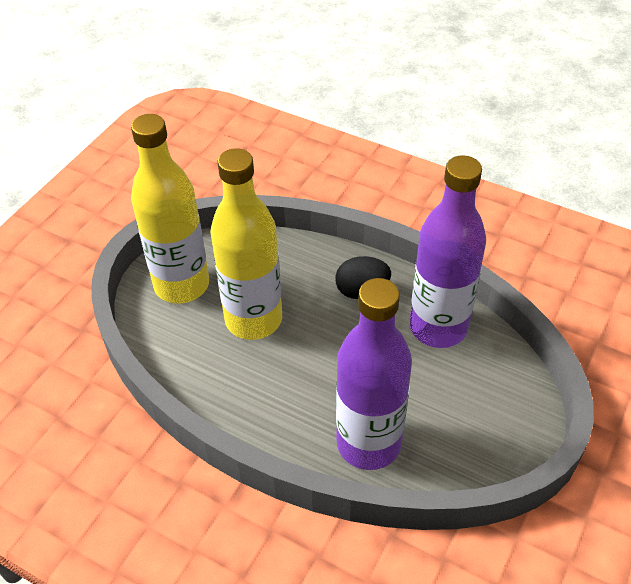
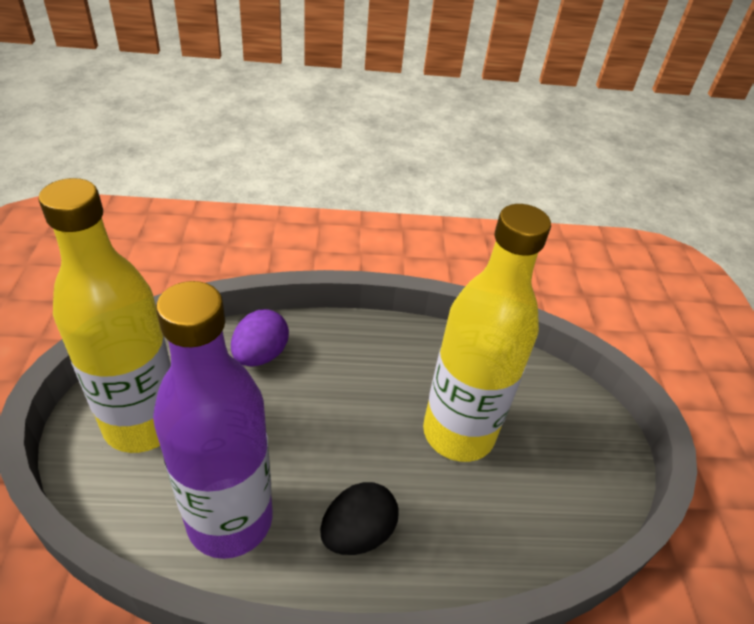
camera: 145 degrees right, 5 degrees down
(182, 285) = (569, 441): yellow bottle -> yellow bottle (143, 423)
(368, 443) = (260, 355): purple bottle -> purple egg

